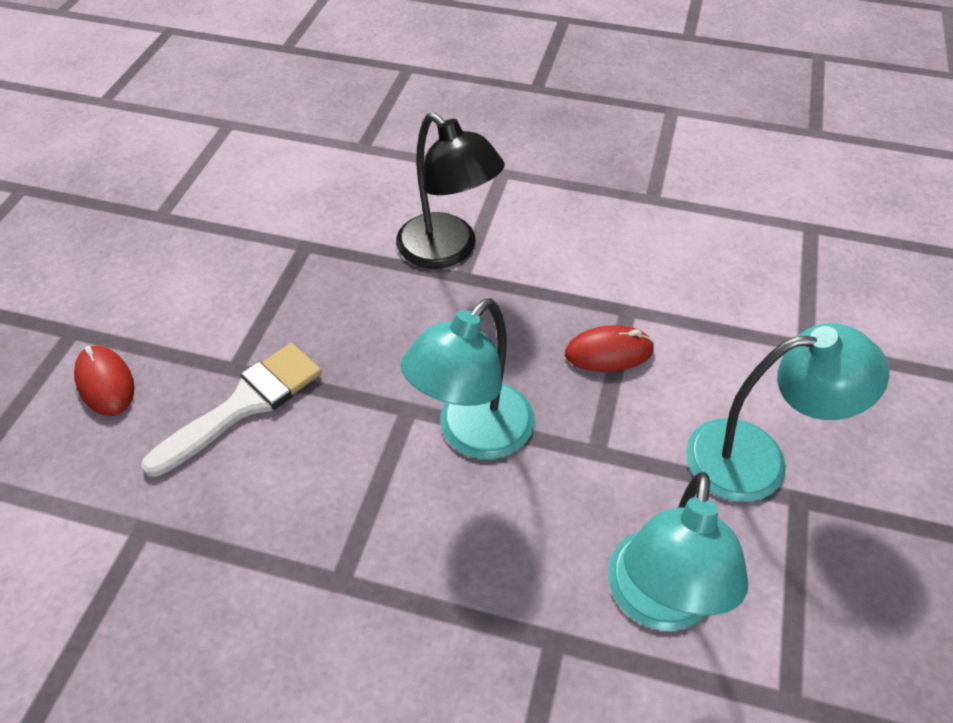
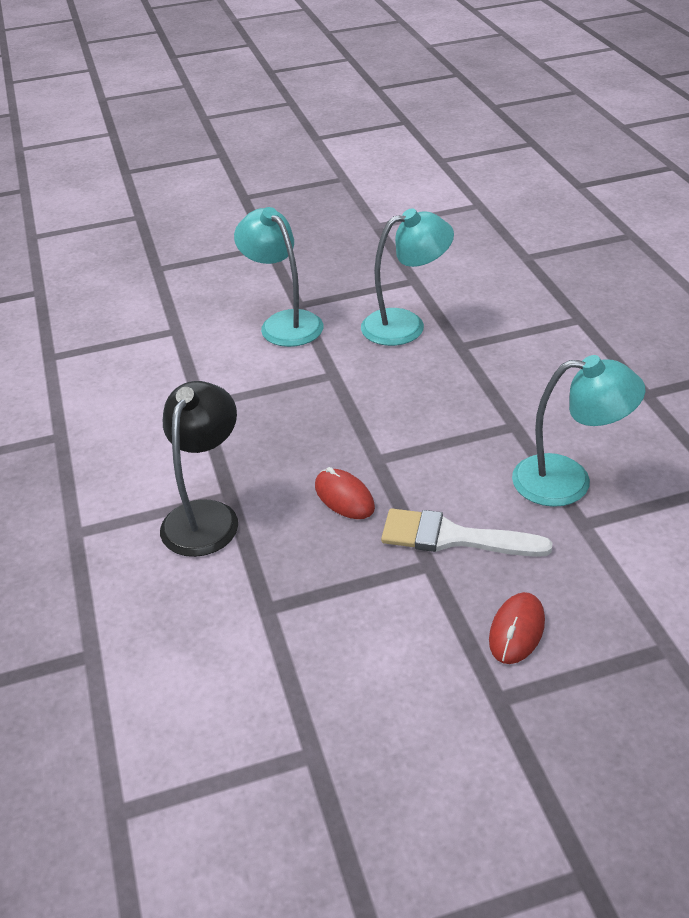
camera: 120 degrees left, 10 degrees down
(473, 435) = (369, 423): turquoise lamp -> turquoise lamp (568, 481)
(609, 352) = (248, 397): red mouse -> red mouse (344, 497)

